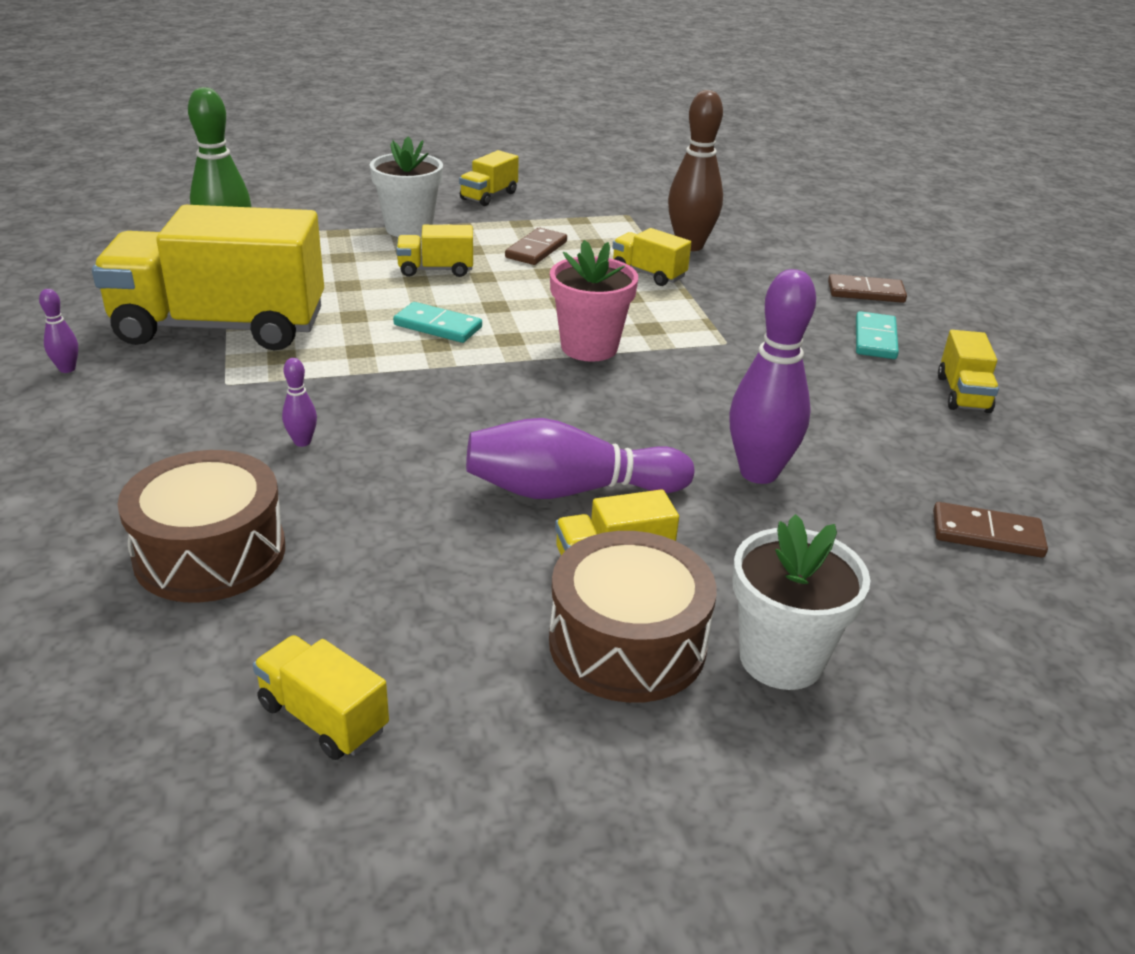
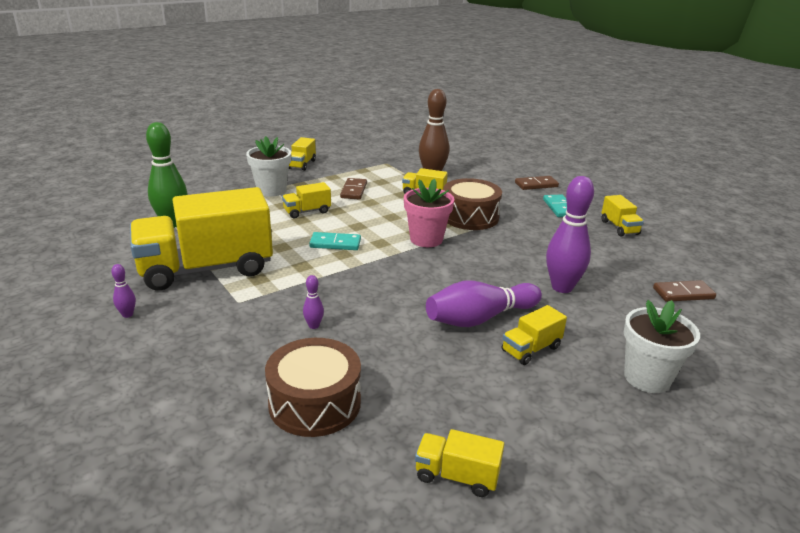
camera: 20 degrees left, 5 degrees down
(627, 643) = (573, 390): brown drum -> brown drum (470, 217)

